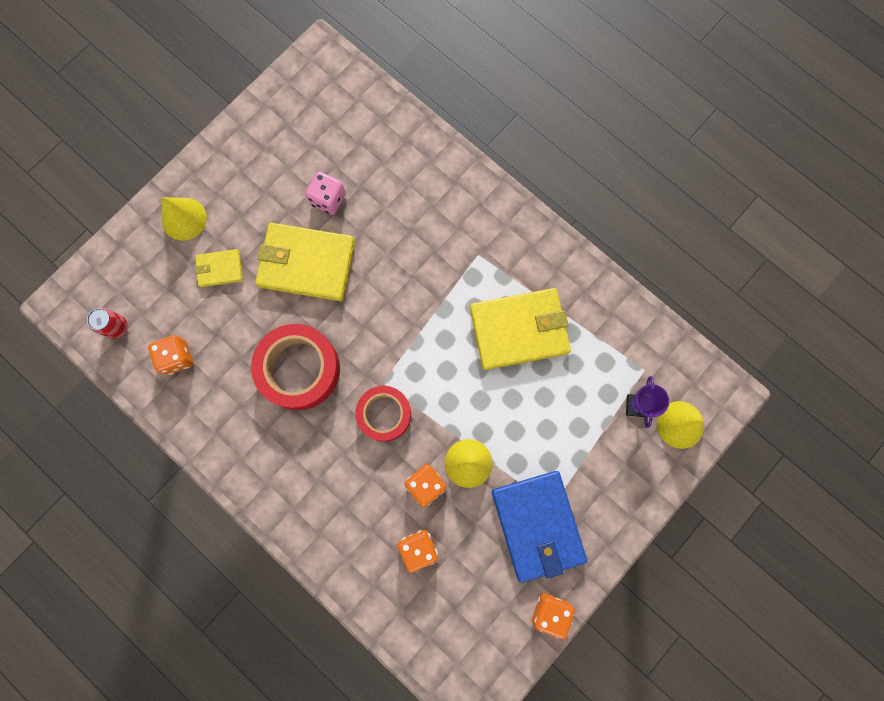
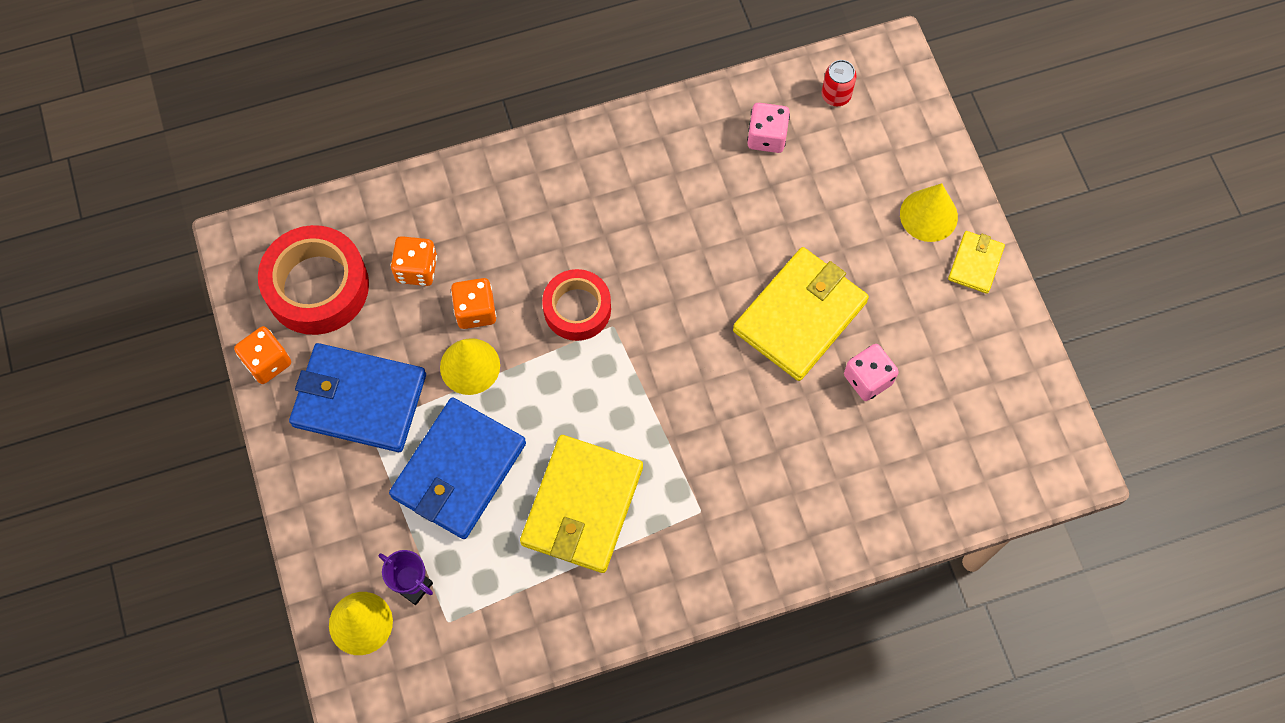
camera: 120 degrees right, 10 degrees down
(177, 358) = (766, 137): orange dice -> pink dice
(219, 269) = (845, 224): yellow wallet -> yellow wallet (975, 263)
(299, 369) = (680, 249): red tape -> red tape (317, 286)
(544, 424) = (458, 470): none -> blue wallet

